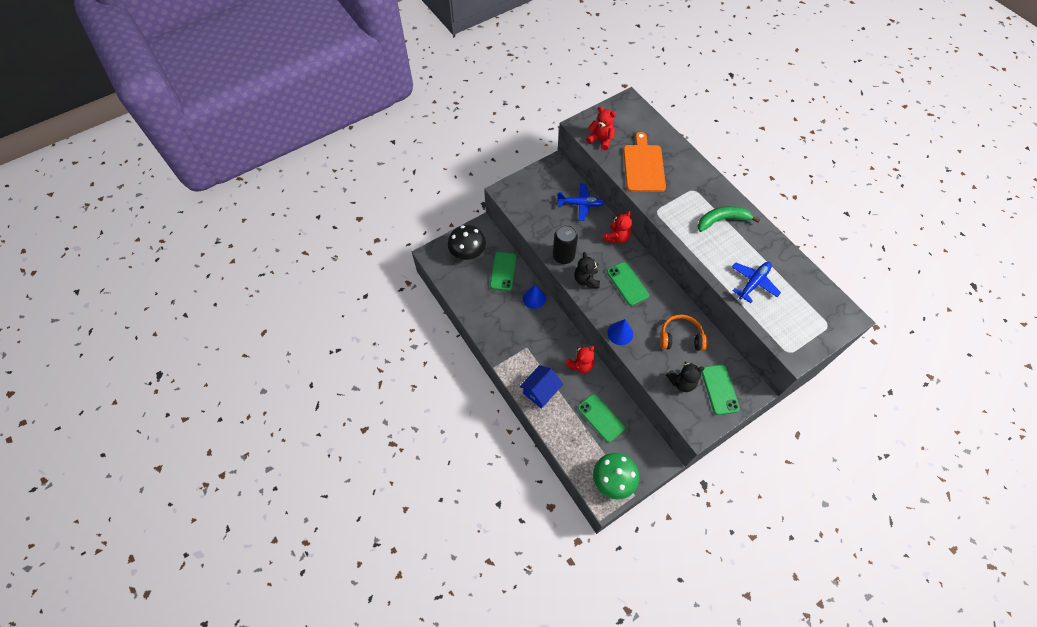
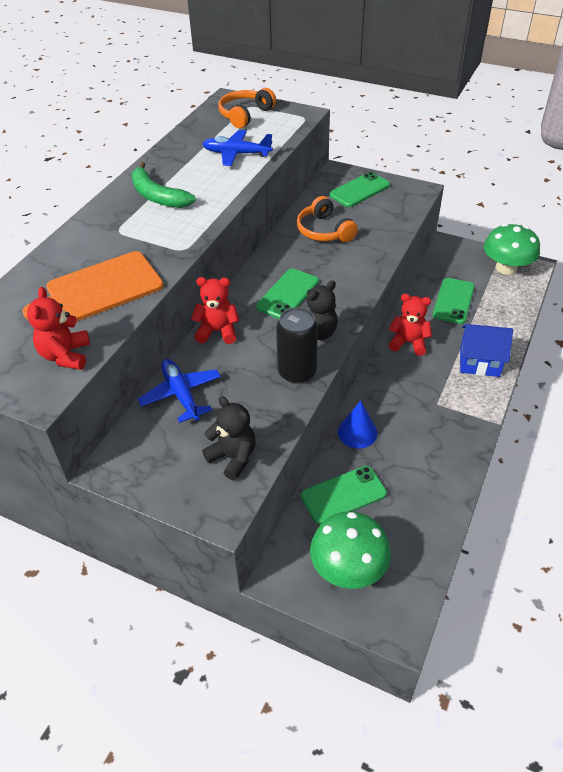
camera: 120 degrees left, 15 degrees down
(468, 252) = (348, 568): black mushroom -> green mushroom
(620, 333) = (366, 275): blue cone -> none
(681, 382) = (378, 214): black teddy bear -> black teddy bear (233, 457)
(813, 315) = (245, 115): none -> orange headphones

